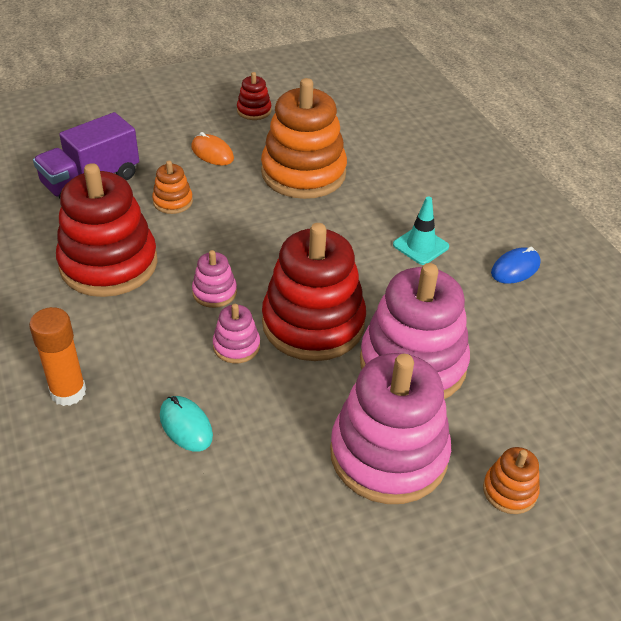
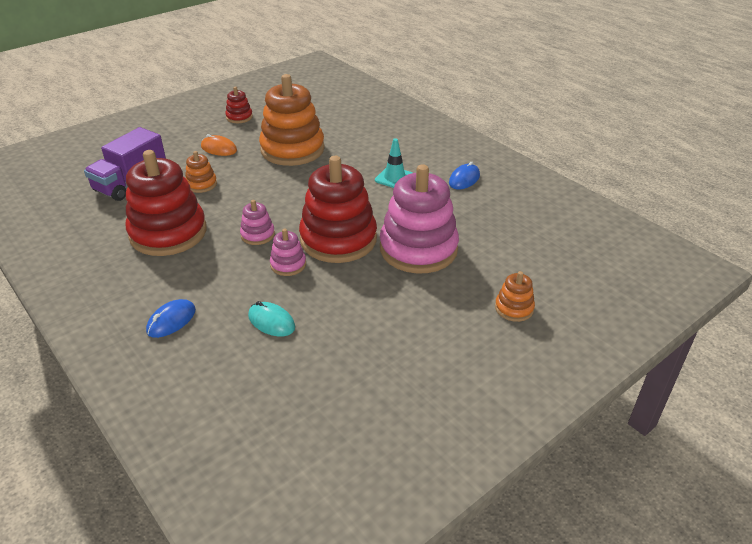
camera: 15 degrees left, 5 degrees down
(68, 392) = (171, 321): orange glue stick -> blue mouse
(388, 454) = (424, 306): pink stacking toy -> none

